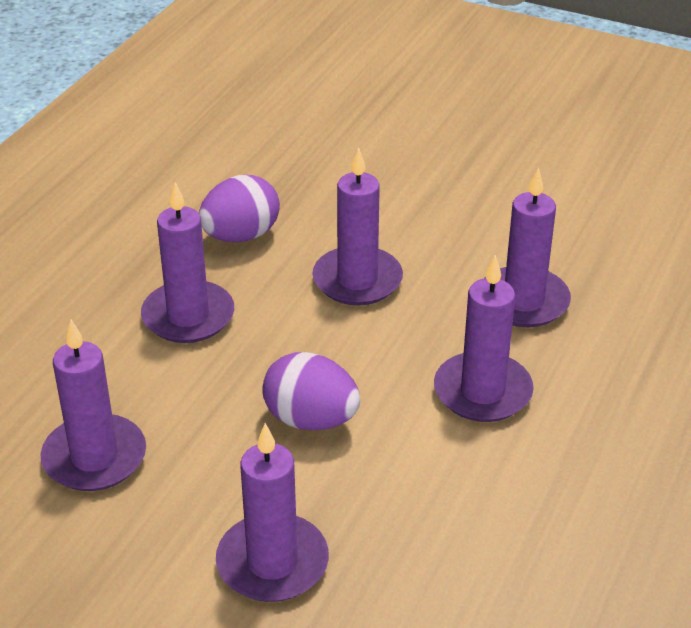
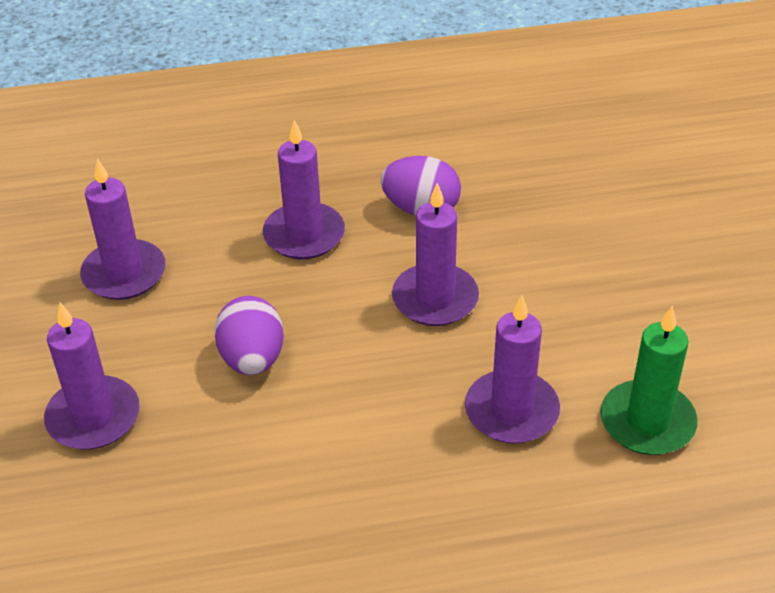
camera: 55 degrees right, 5 degrees up
(482, 391) = (372, 441): purple candle -> none
(598, 243) = (647, 422): none -> green candle

